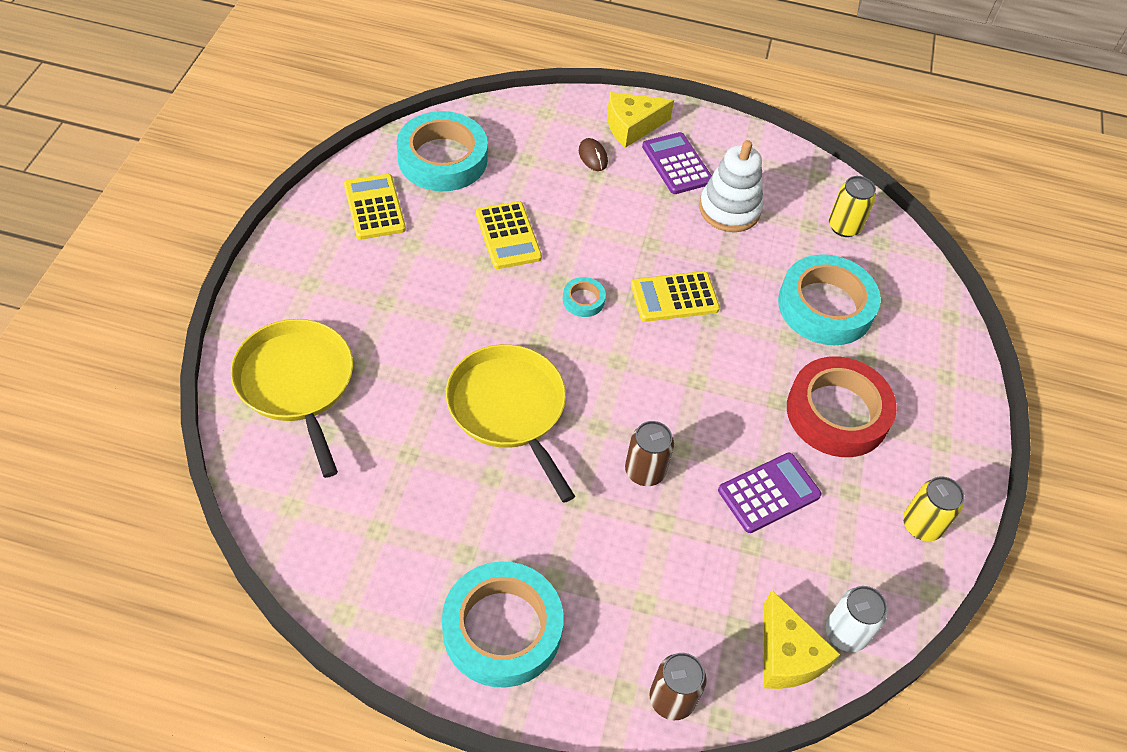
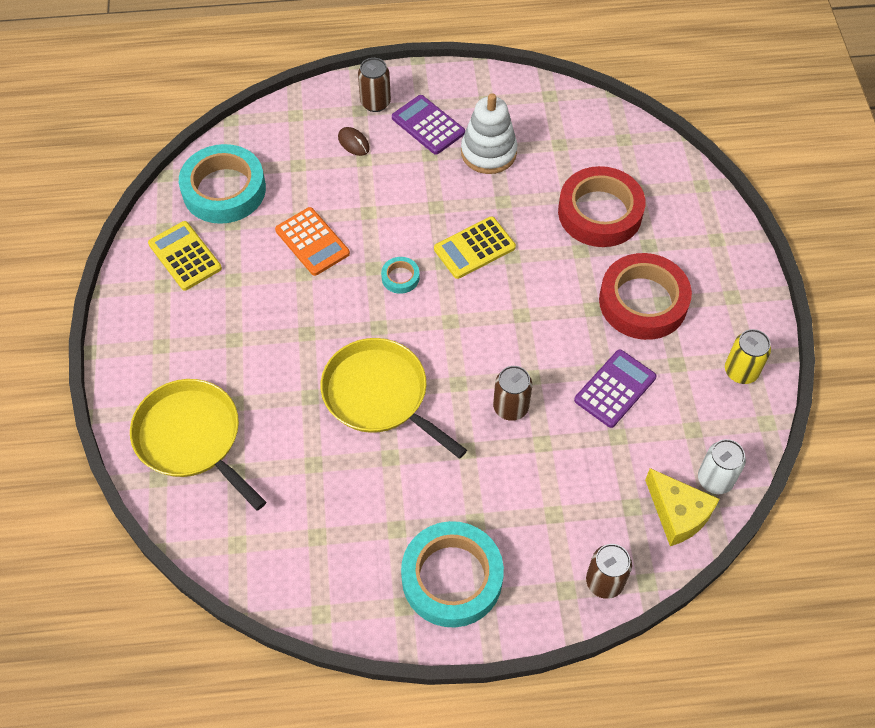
camera: 15 degrees left, 5 degrees up
(508, 236) = (312, 242): yellow calculator -> orange calculator
(632, 126) = (375, 103): yellow cheese -> brown can
(825, 306) = (600, 212): turquoise tape -> red tape
(844, 226) = (588, 135): yellow can -> none

